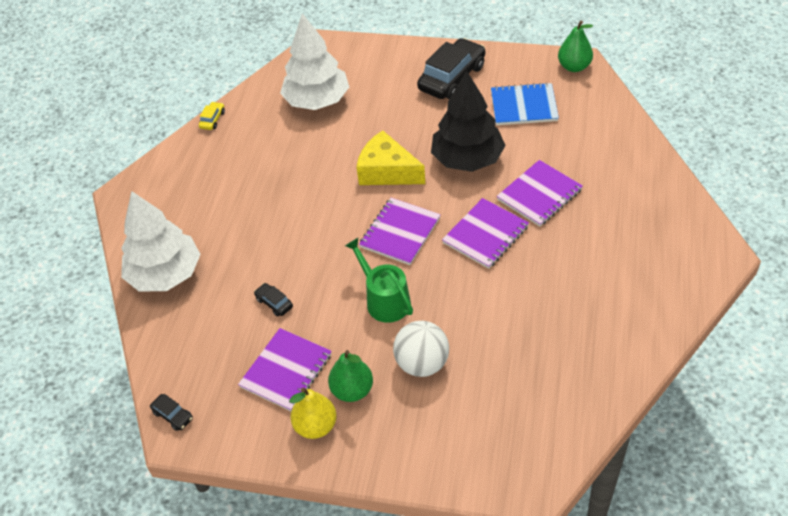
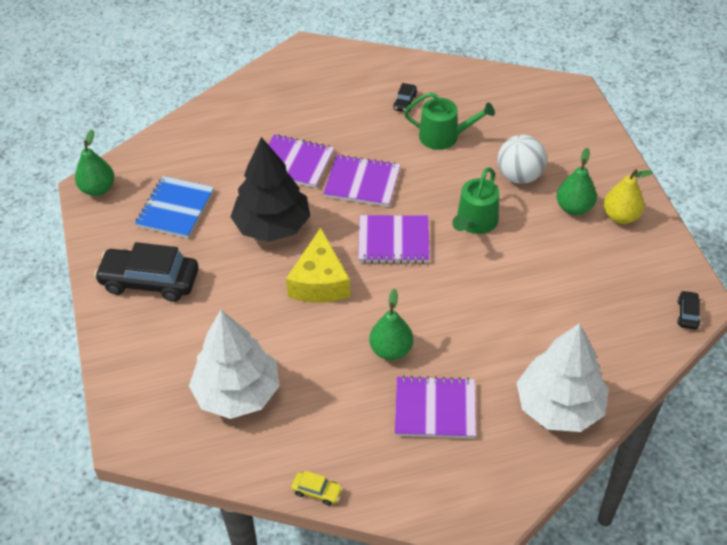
camera: 120 degrees left, 0 degrees up
(212, 120) = (317, 491): yellow car -> yellow car turned 150 degrees counterclockwise
(274, 303) = (530, 298): black car -> black car (405, 102)
(286, 371) = (589, 257): purple notebook -> purple notebook (435, 409)
(291, 193) = (391, 350): none -> green pear
(515, 323) = (444, 136): none -> green watering can
(524, 106) = (175, 209): blue notebook -> blue notebook turned 45 degrees clockwise

